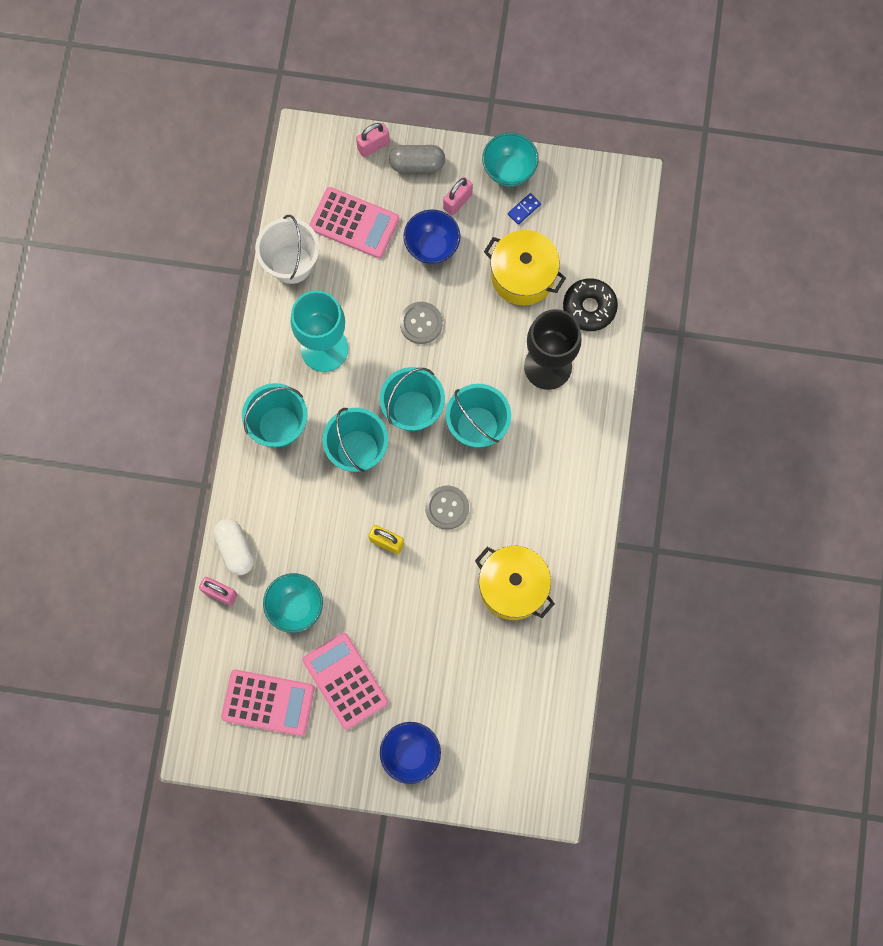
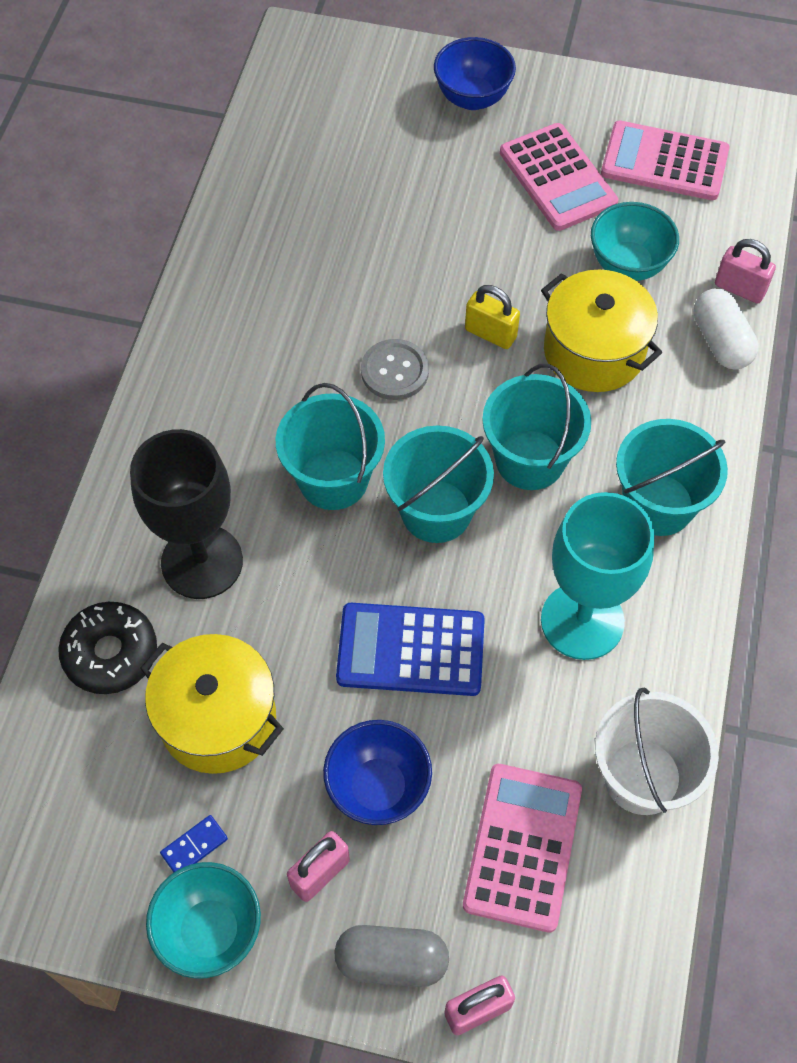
camera: 175 degrees left, 15 degrees down
(354, 223) = (522, 847): pink calculator -> pink calculator turned 75 degrees clockwise
(421, 323) = (410, 650): grey button -> blue calculator
(513, 587) = (309, 266): yellow pot -> yellow pot (593, 351)

